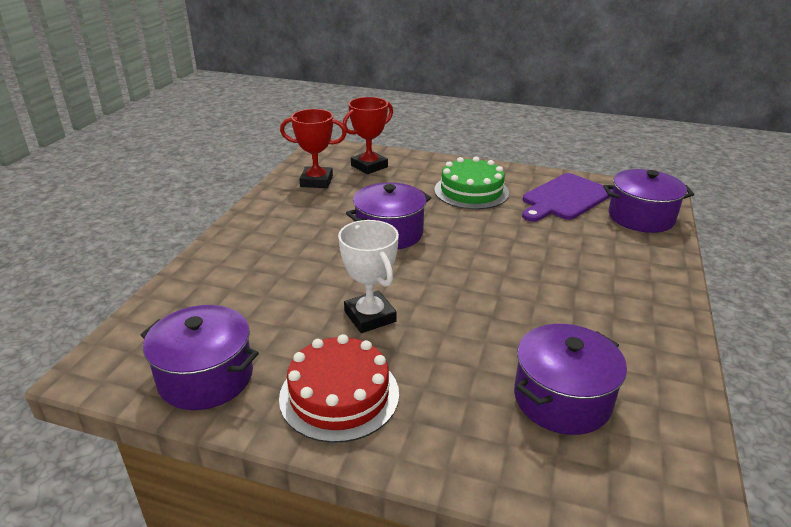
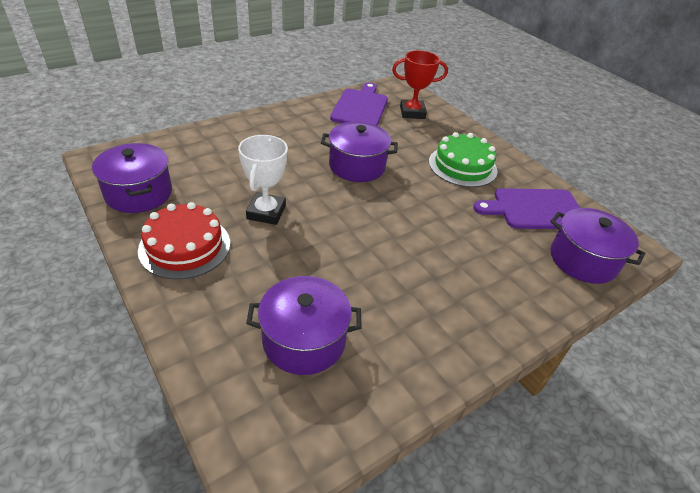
camera: 35 degrees right, 10 degrees up
(316, 181) = (360, 107): red trophy -> purple cutting board

